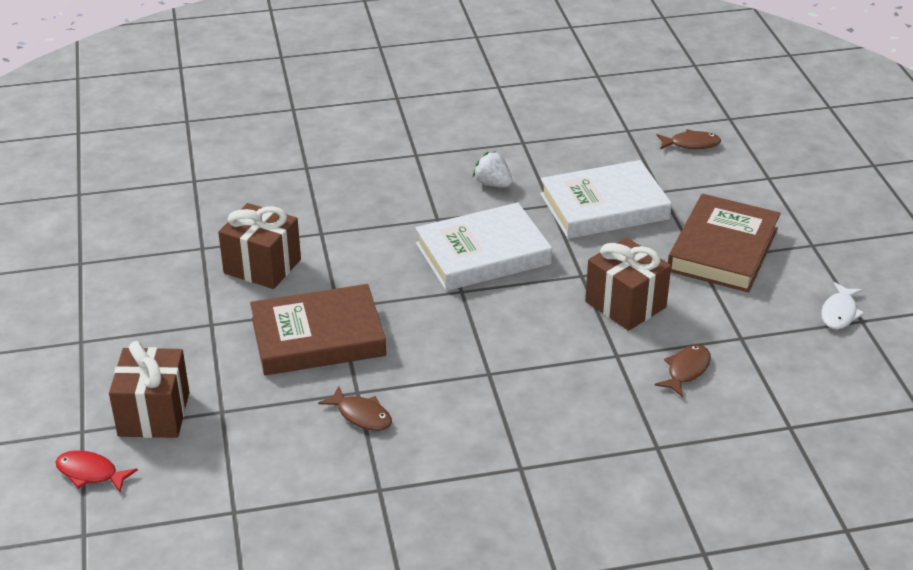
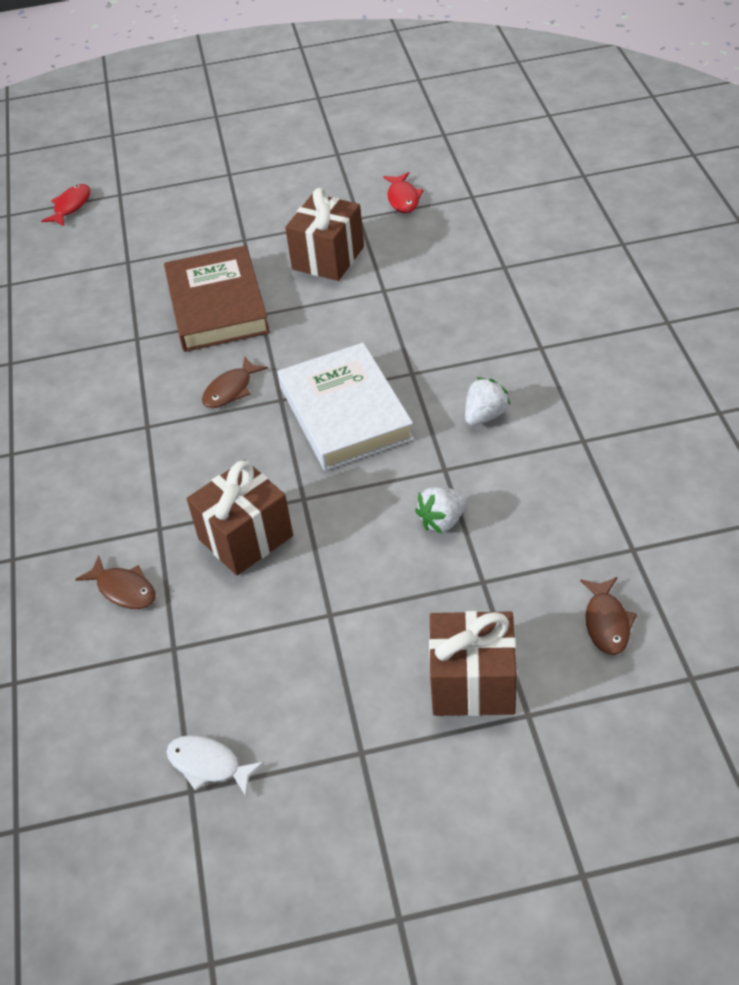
camera: 95 degrees right, 10 degrees up
(154, 414) = (131, 226): brown gift -> brown gift (473, 683)
(181, 220) = (403, 198): none -> red fish
(361, 415) = (104, 343): brown fish -> brown fish (231, 390)
(604, 207) = (442, 520): white book -> white strawberry
(723, 249) = (350, 642): brown book -> none

